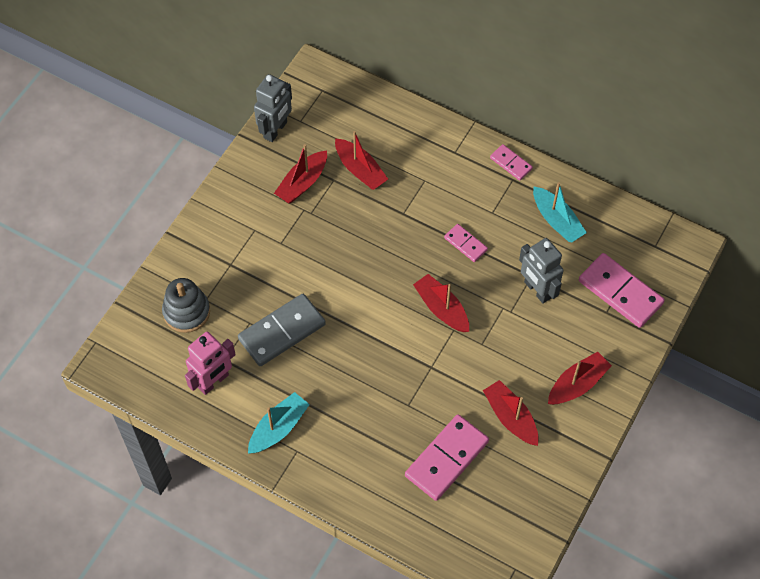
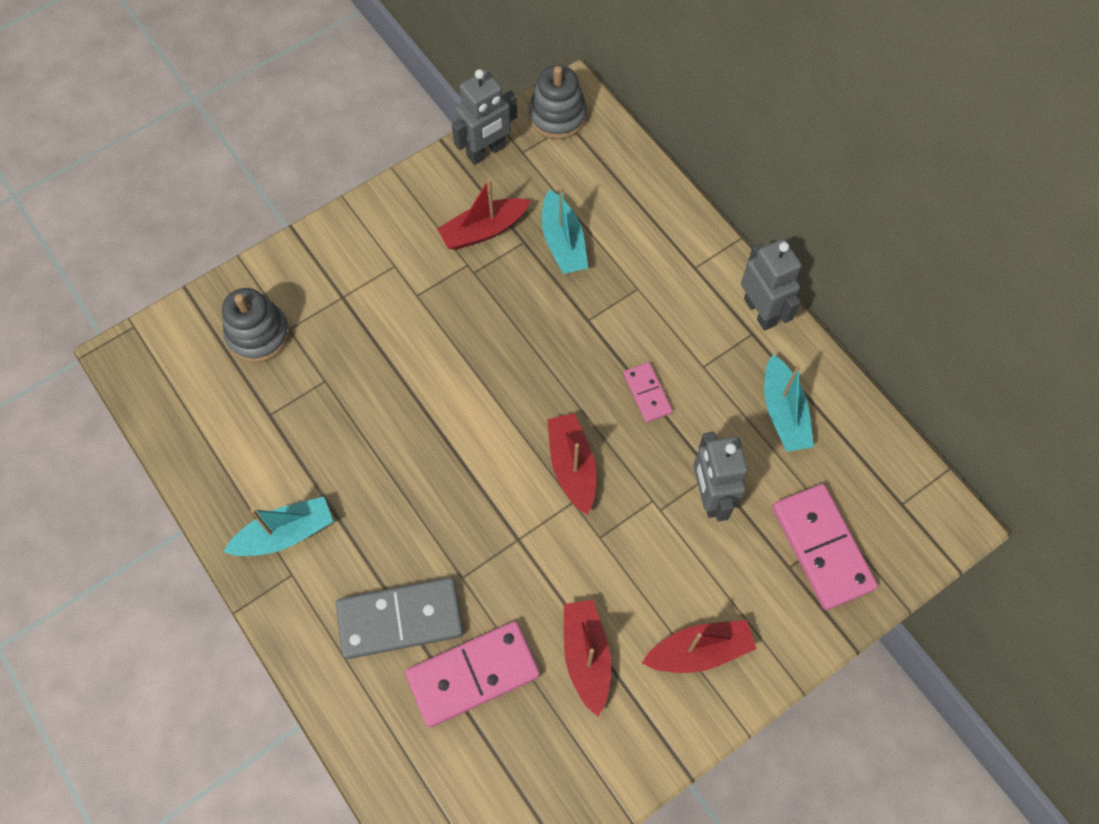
camera: 25 degrees right, 5 degrees up
(213, 381) = (241, 437): pink robot -> none
(282, 331) = (357, 409): grey domino -> grey domino (400, 619)
(311, 87) = (557, 116): none -> grey stacking toy
(360, 170) = (563, 242): red boat -> turquoise boat
(511, 163) = (760, 311): pink domino -> grey robot

